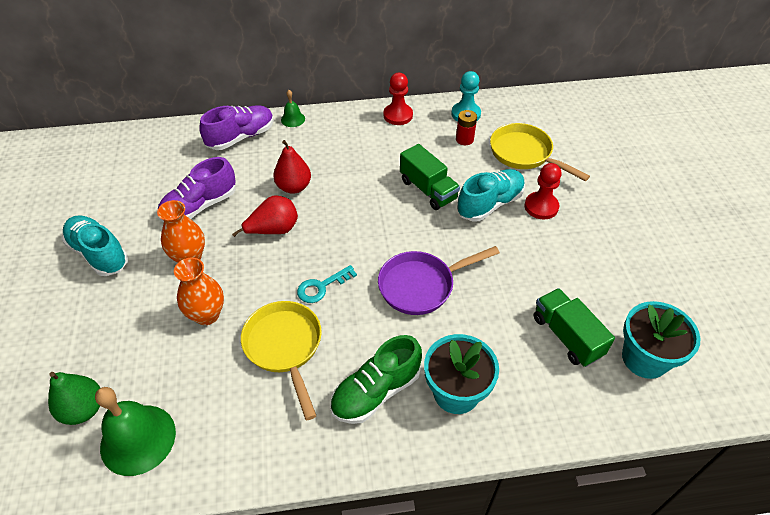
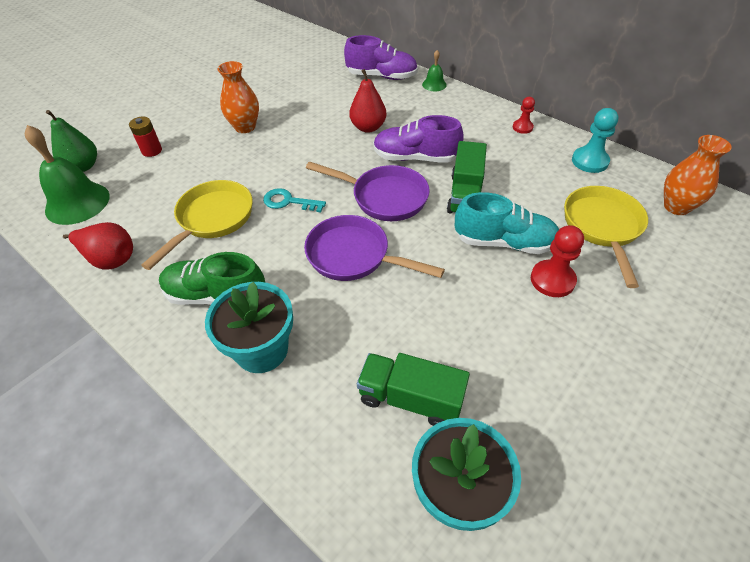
camera: 50 degrees right, 0 degrees up
(99, 254) = (208, 93): turquoise shoe -> none
(200, 206) = (295, 102): purple shoe -> purple shoe (415, 158)
(207, 315) = (204, 165): orange vase -> orange vase (676, 206)
(273, 230) = (314, 145): red pear -> red pear (110, 259)
(382, 231) = (384, 197): none -> purple pan
(398, 115) = (522, 127): red pawn -> red pawn, size x0.61
(464, 139) = (557, 179): red battery -> red battery (152, 150)
(566, 336) = (410, 399): green truck -> green truck turned 90 degrees counterclockwise

